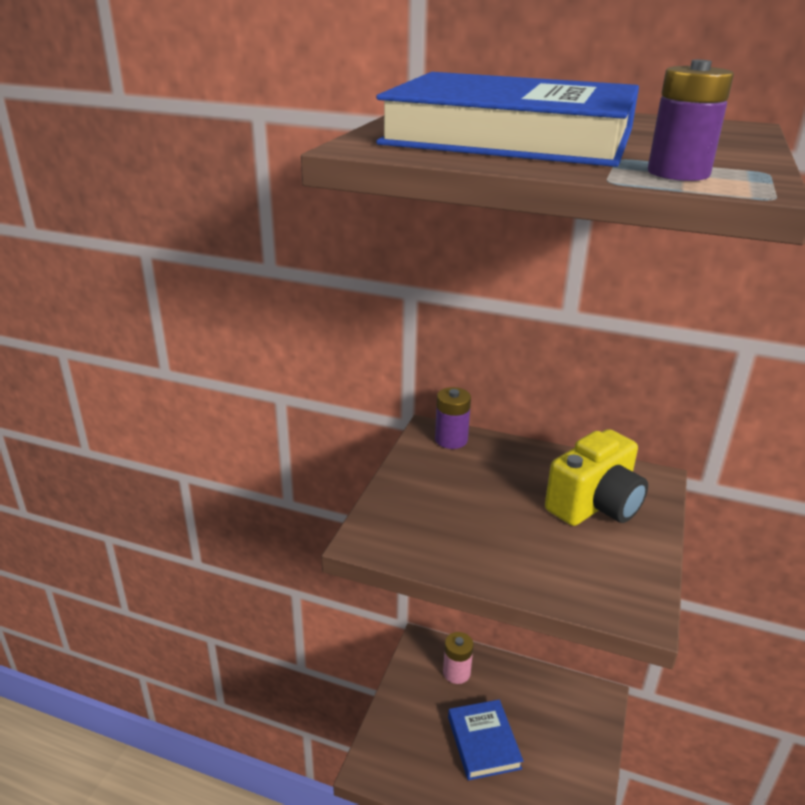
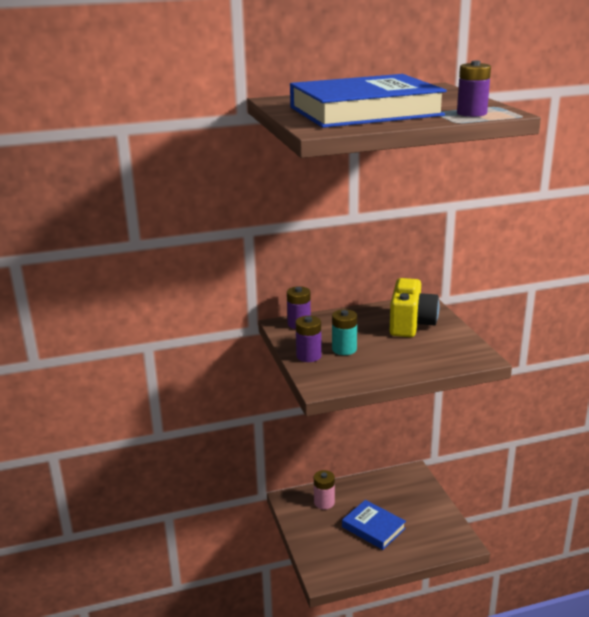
camera: 35 degrees left, 5 degrees down
(407, 489) = (308, 356): none -> purple battery
(460, 501) = (344, 349): none -> turquoise battery

